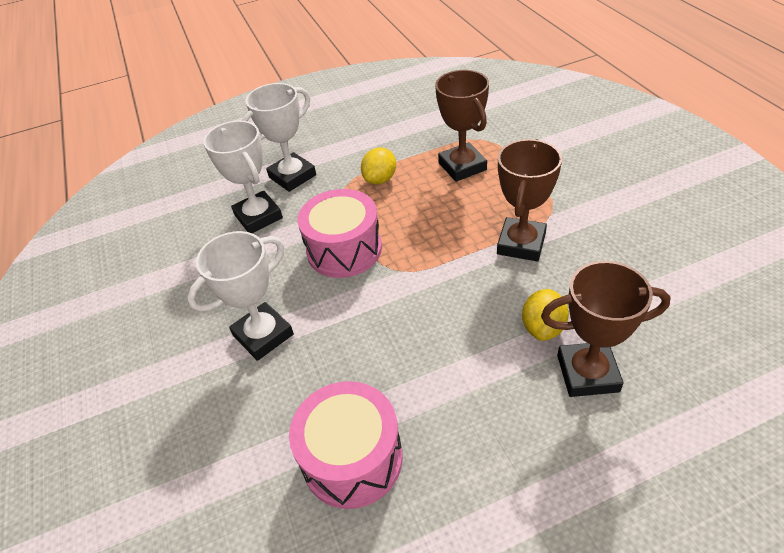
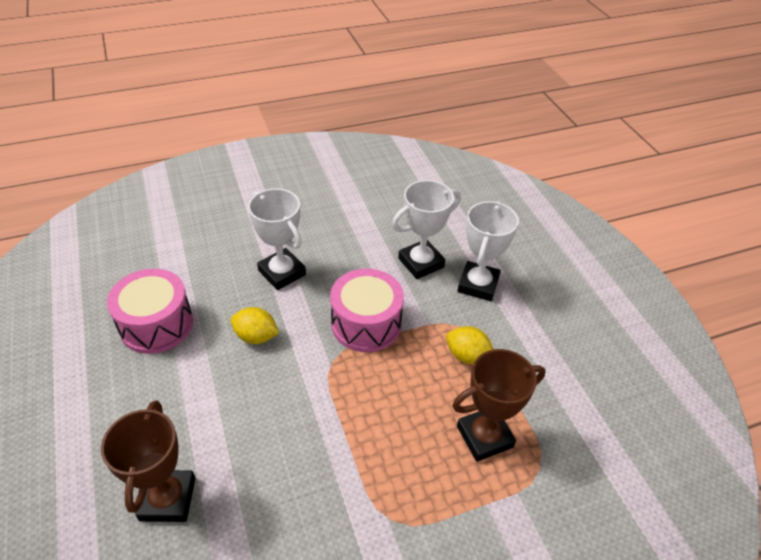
camera: 85 degrees right, 0 degrees up
(292, 176) = (478, 285): white trophy -> white trophy turned 60 degrees clockwise
(521, 244) = (345, 475): brown trophy -> none
(543, 327) = (230, 472): yellow lemon -> yellow lemon (256, 336)

